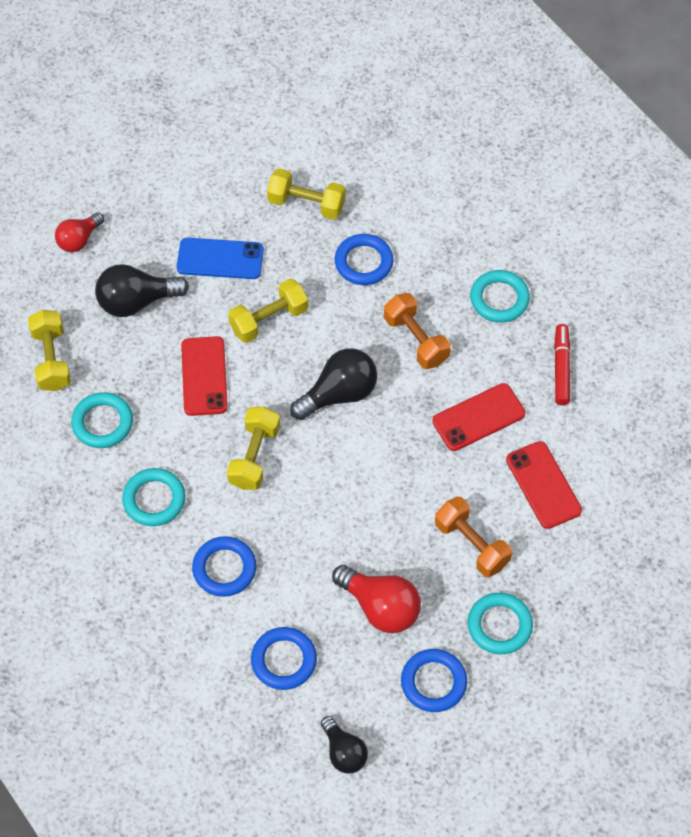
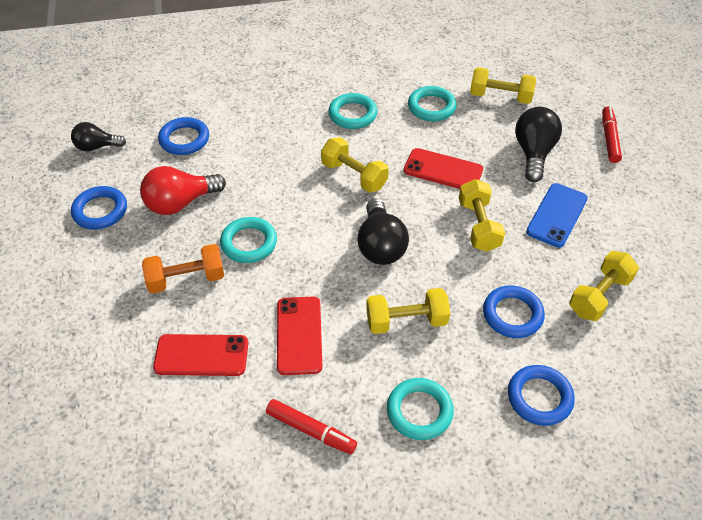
camera: 115 degrees right, 10 degrees down
(79, 240) = (609, 138): red light bulb -> red marker
(224, 568) = (274, 132): blue ring -> blue ring (539, 397)
(416, 340) = (406, 321): orange dumbbell -> yellow dumbbell
(499, 625) = (107, 268): turquoise ring -> turquoise ring (249, 243)

